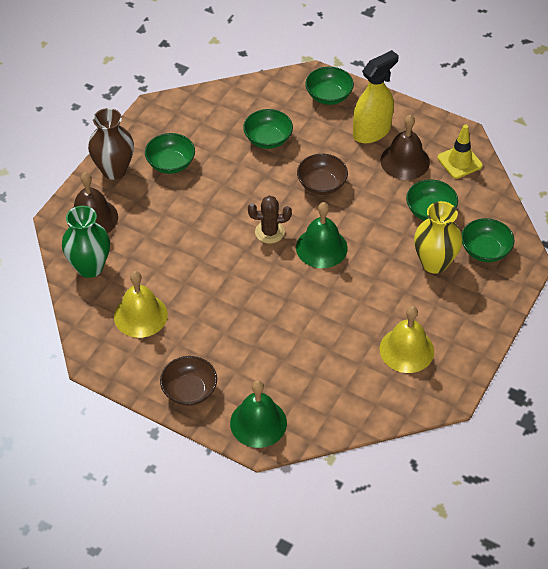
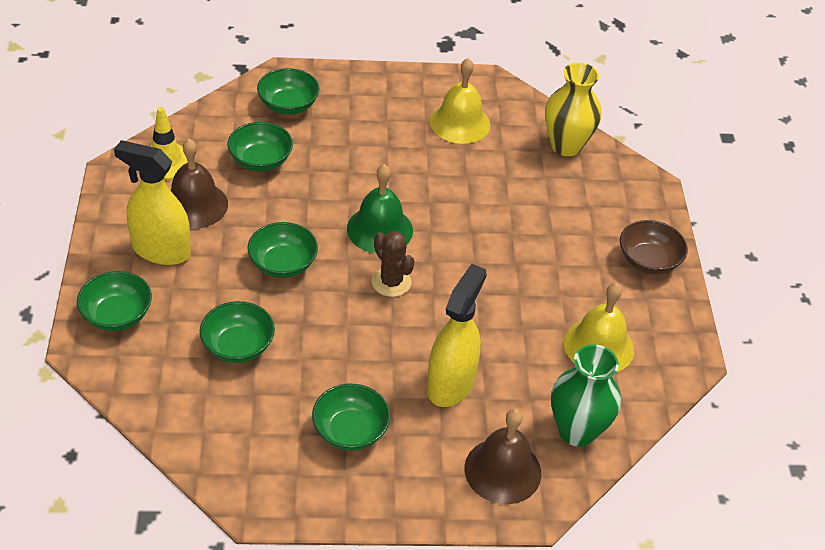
camera: 125 degrees left, 5 degrees down
(114, 170) = (406, 490): brown vase -> none
(169, 224) = (450, 383): none -> yellow spray bottle
(258, 423) = (633, 195): green bell -> none
(321, 184) = (283, 264): brown bowl -> green bowl
(434, 263) = (333, 136): yellow vase -> yellow vase (566, 145)

